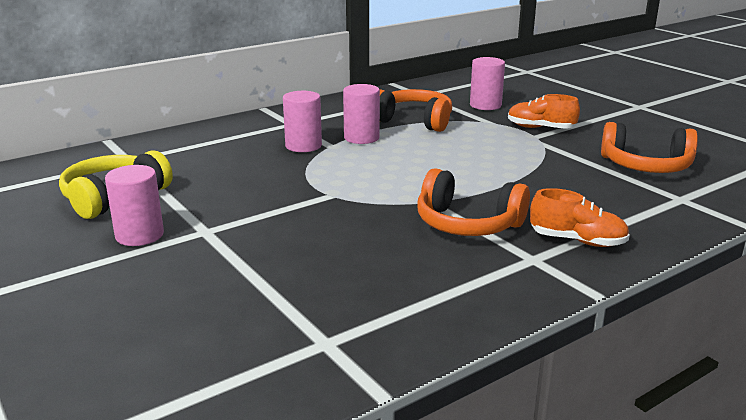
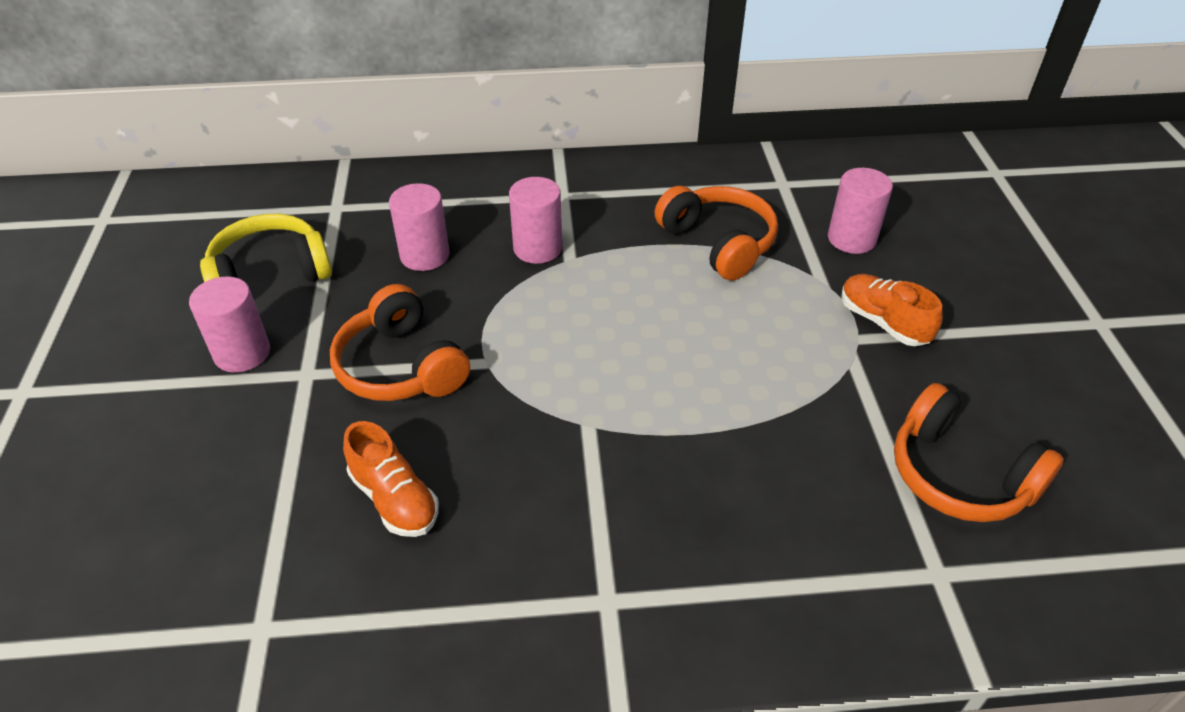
camera: 30 degrees right, 20 degrees up
(361, 138) = (620, 256): pink cylinder -> pink cylinder (425, 255)
(467, 224) = (591, 492): orange headphones -> orange headphones (401, 366)
(577, 241) = (697, 593): orange shoe -> orange shoe (394, 499)

